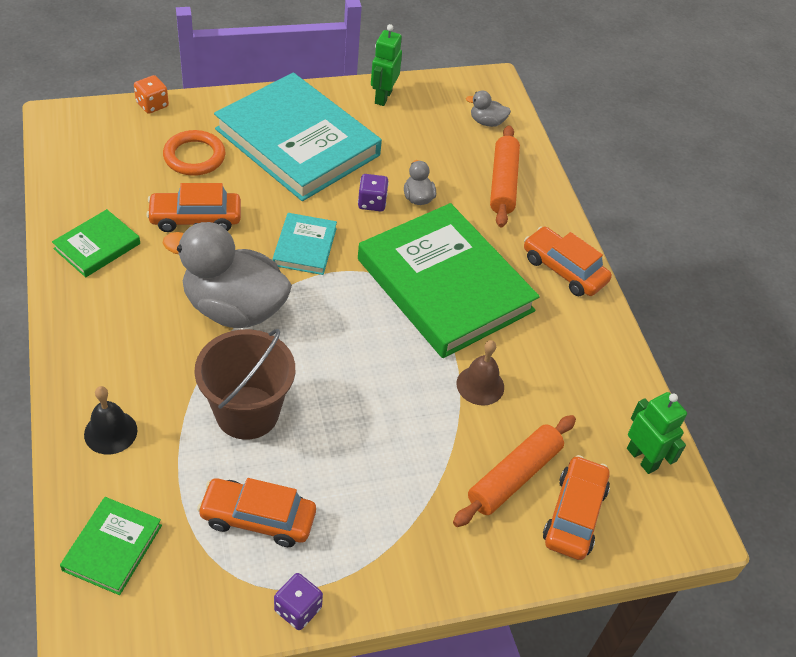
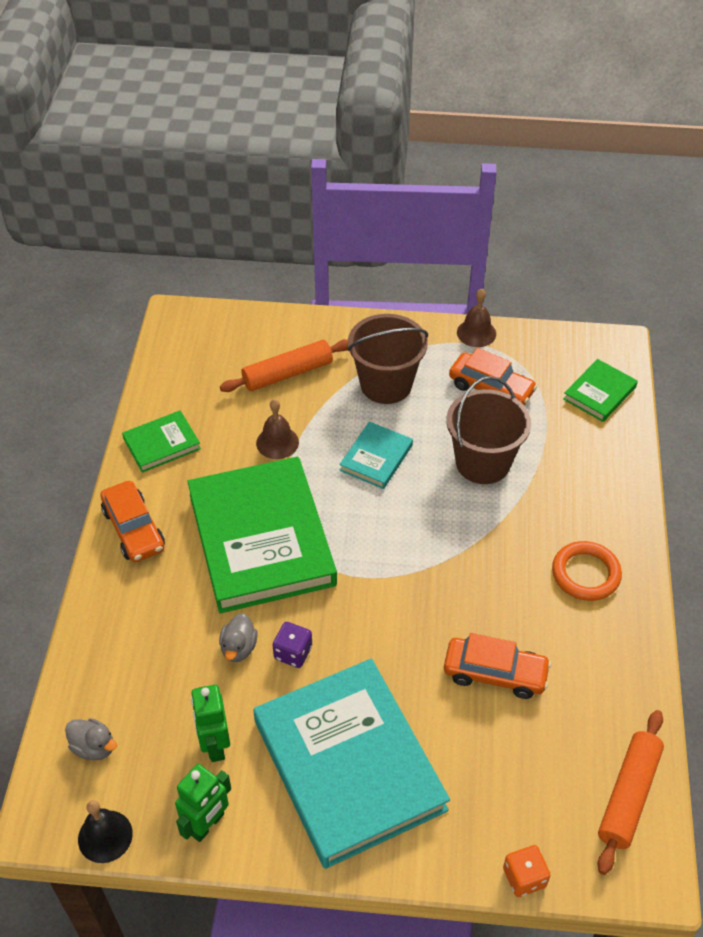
camera: 155 degrees left, 0 degrees up
(97, 246) = (604, 659): green book -> green book (162, 444)
(110, 432) = (598, 471): black bell -> black bell (105, 836)
(194, 156) = (482, 768): orange ring -> orange ring (585, 574)
(234, 308) = (474, 558): grey duck -> none
(298, 609) = (476, 333): purple dice -> brown bell
(304, 246) = (386, 612): turquoise book -> turquoise book (376, 458)
(391, 490) = (386, 384): none -> brown bucket
(503, 183) = (131, 647): orange rolling pin -> orange rolling pin (629, 795)
(574, 514) = (257, 342): orange car -> none
(642, 458) = (180, 364): green robot -> green robot (215, 745)

